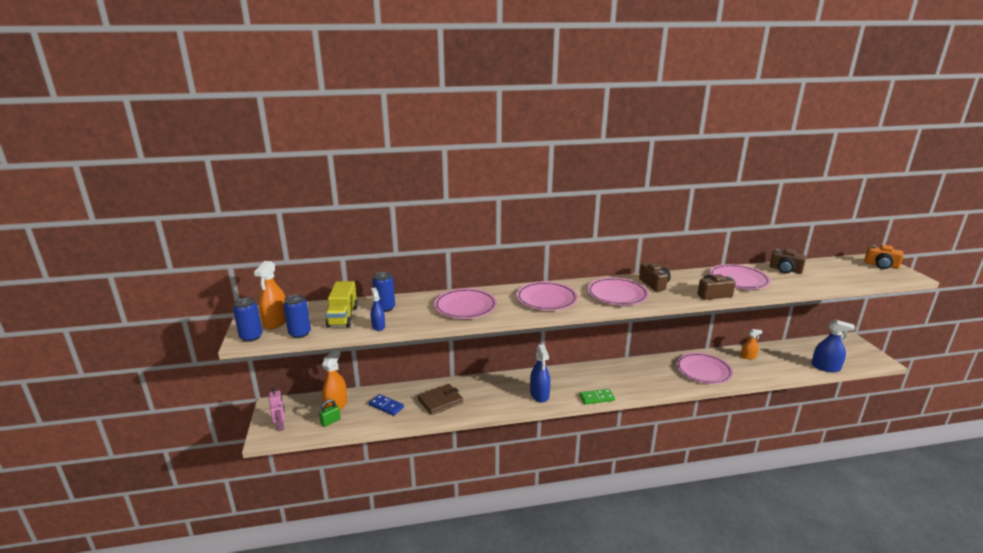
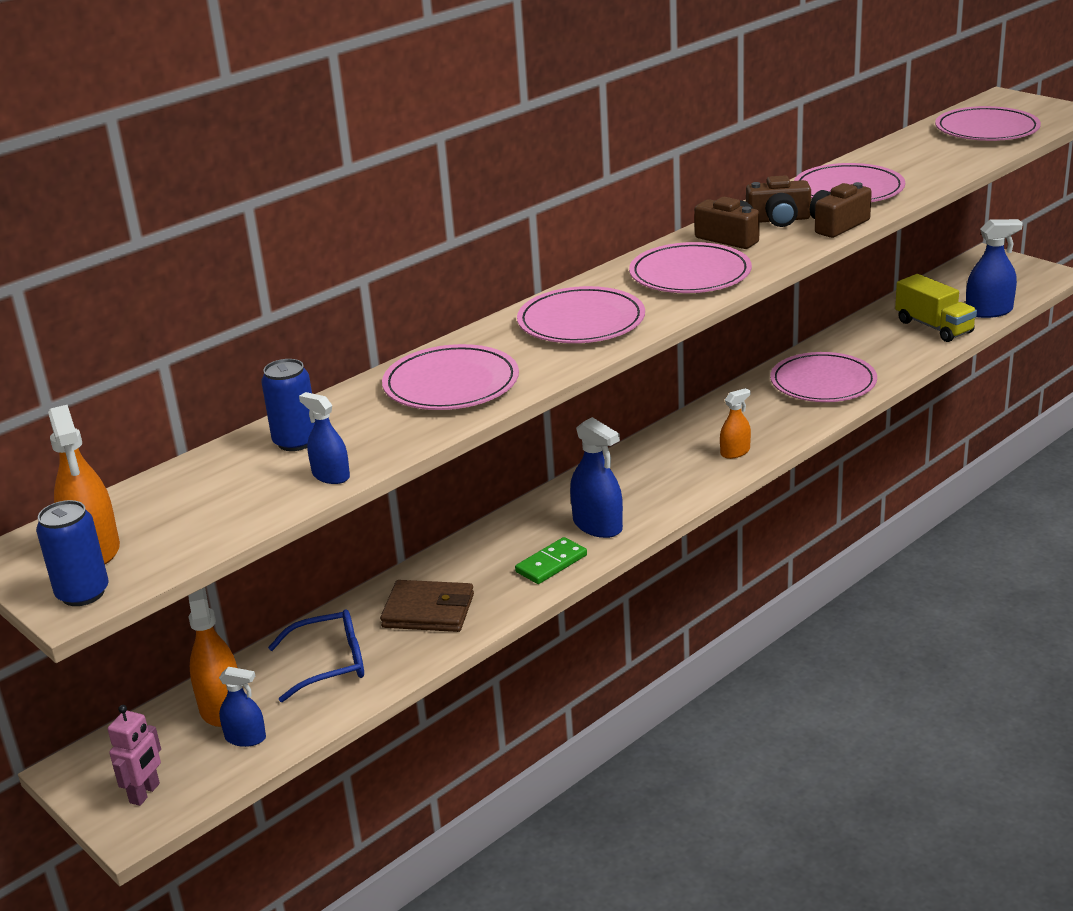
camera: 30 degrees left, 5 degrees up
(280, 426) = (145, 793): pink robot -> pink robot turned 75 degrees clockwise
(300, 333) = (184, 547): blue can -> none
(330, 421) = (245, 738): green padlock -> blue spray bottle
(343, 316) = (229, 487): yellow truck -> yellow truck (934, 327)
(386, 406) = (330, 664): blue domino -> blue glasses
(440, 401) = (428, 611): brown wallet -> brown wallet turned 75 degrees clockwise
(597, 398) = (699, 491): green domino -> green domino (551, 564)
(748, 356) = (869, 335): orange spray bottle -> orange spray bottle (735, 452)
(785, 270) = (898, 153): brown camera -> brown camera (778, 220)
(848, 272) = (986, 129): none -> pink plate
(881, 265) = (1019, 106): orange camera -> none

